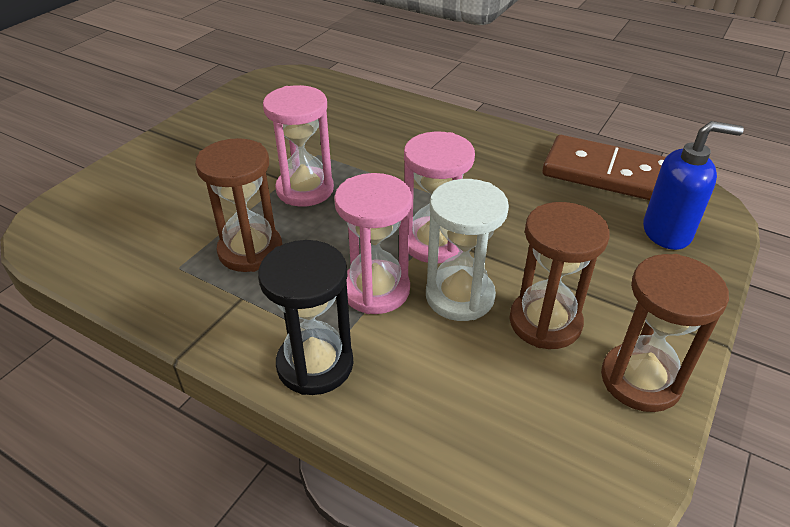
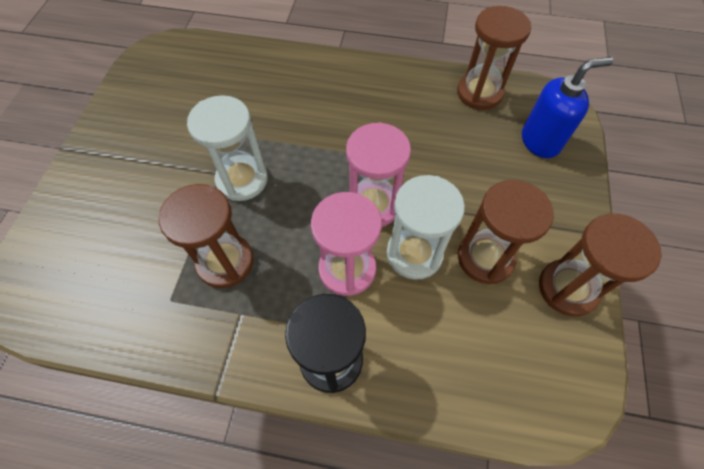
camera: 20 degrees left, 20 degrees up
(305, 189) = (242, 179): pink hourglass -> white hourglass
(608, 174) = (479, 93): brown domino -> brown hourglass

